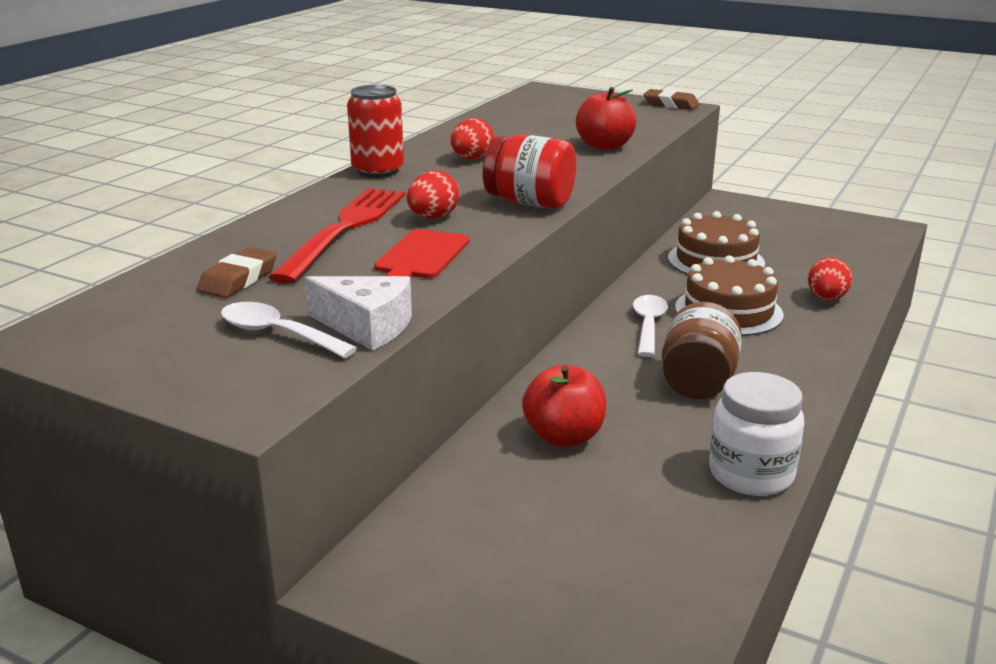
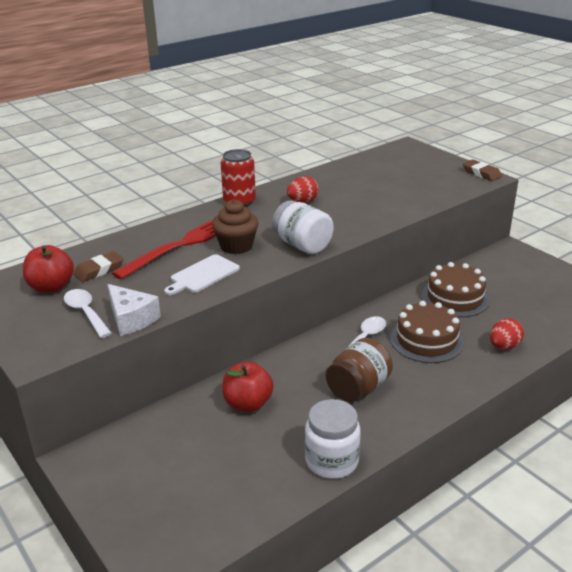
camera: 25 degrees right, 5 degrees up
(421, 257) = (203, 275): red cutting board -> white cutting board
(433, 217) = (236, 246): red egg -> brown cupcake
(530, 202) = (302, 245): red jar -> white jar
(604, 146) = (396, 205): red apple -> red apple (51, 287)

